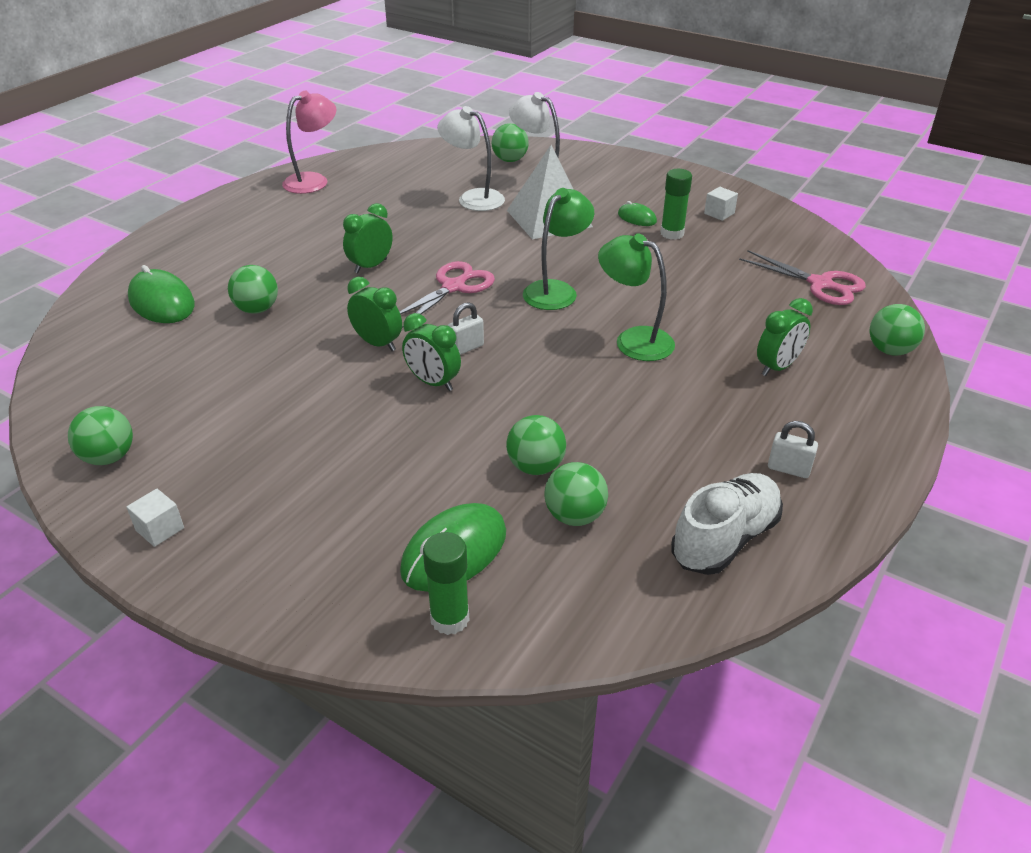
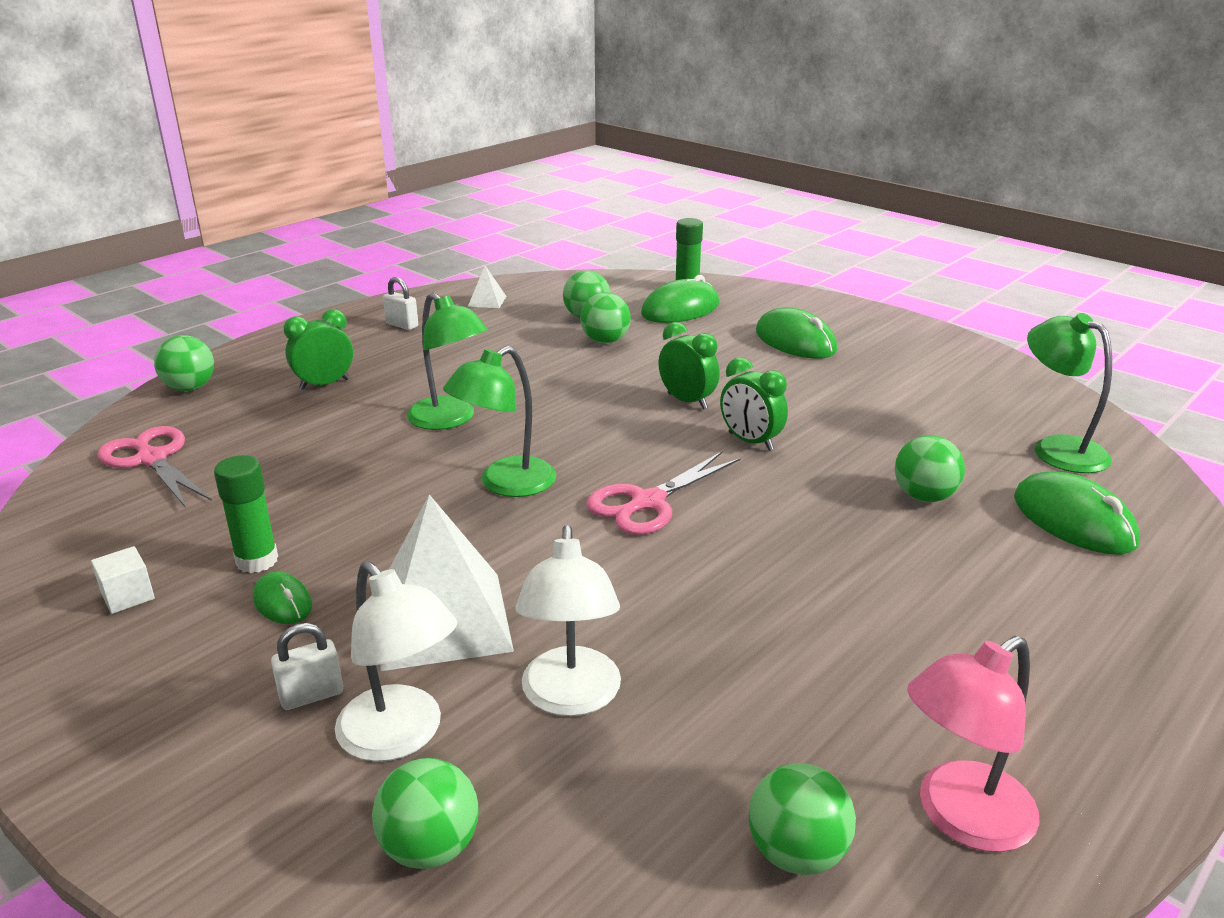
camera: 170 degrees left, 10 degrees down
(109, 457) = (988, 373): green ball -> green ball (796, 853)
(120, 362) = (1057, 448): none -> green lamp
(160, 529) = (906, 333): white cube -> none
(308, 494) = (795, 341): none -> green mouse
(370, 266) = (774, 549): green clock -> none
(466, 348) = (645, 428): white padlock -> white padlock (311, 695)
(473, 198) = (571, 698): white lamp -> white lamp turned 45 degrees clockwise
(725, 539) = (487, 301): white shoe -> white pyramid

